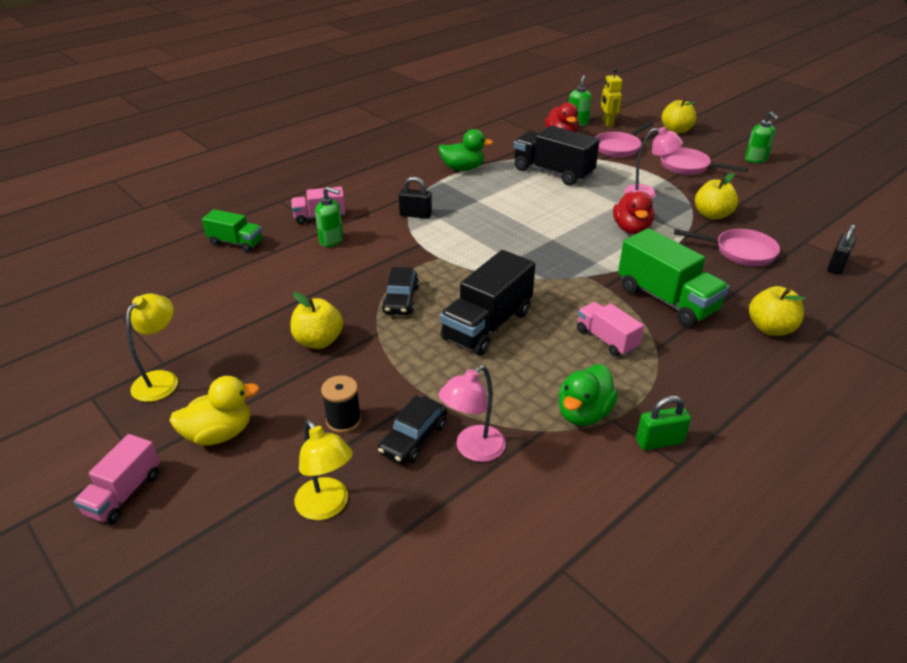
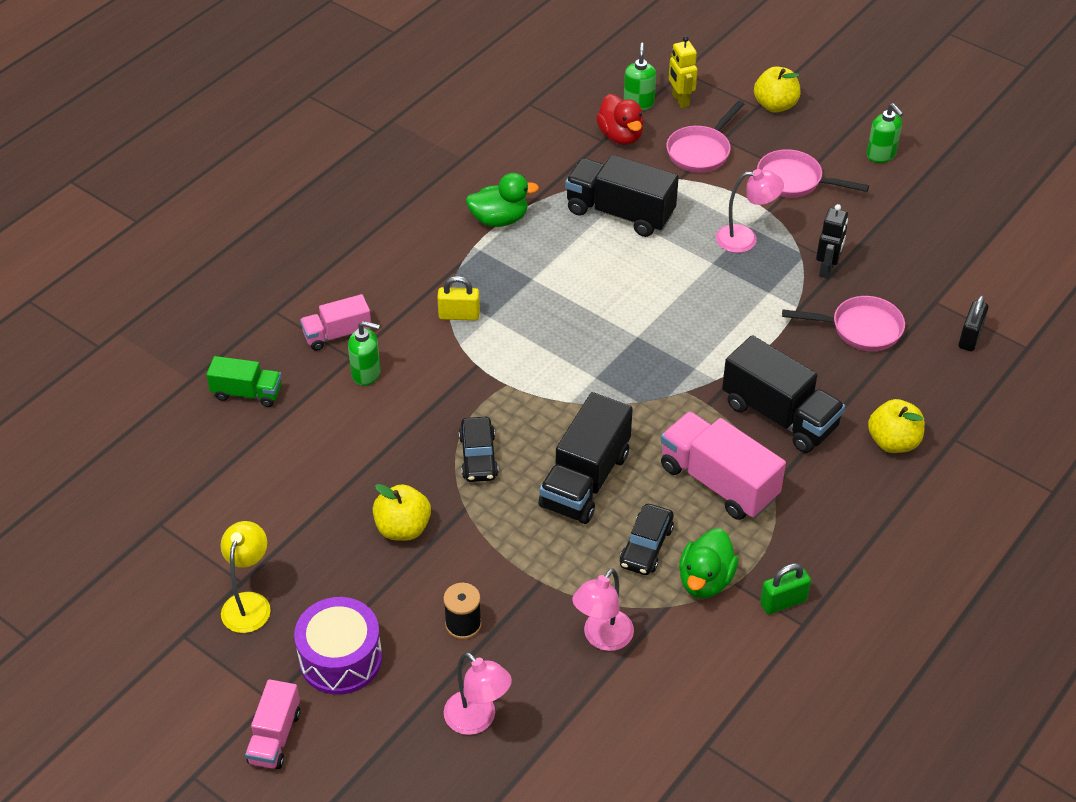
camera: 10 degrees left, 10 degrees up
(219, 434) = (340, 658): yellow duck -> purple drum
(327, 507) = (477, 720): yellow lamp -> pink lamp
(413, 438) = (540, 634): black car -> black car (646, 546)
(415, 215) = (459, 315): black padlock -> yellow padlock
(606, 340) = (718, 482): pink truck -> pink truck, size x1.70
(631, 229) = (731, 306): red duck -> none
(666, 300) = (779, 415): green truck -> black truck
(712, 215) = (827, 269): yellow apple -> black robot

